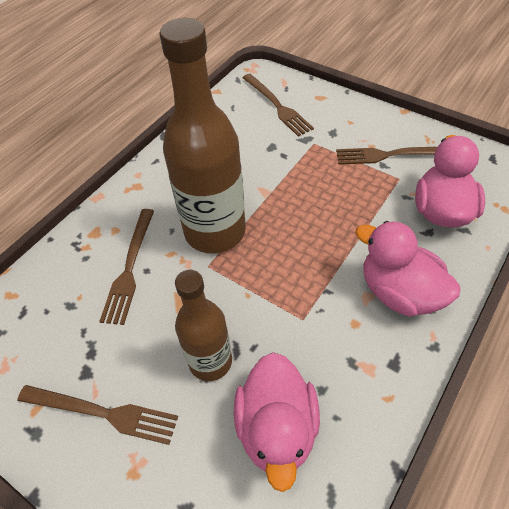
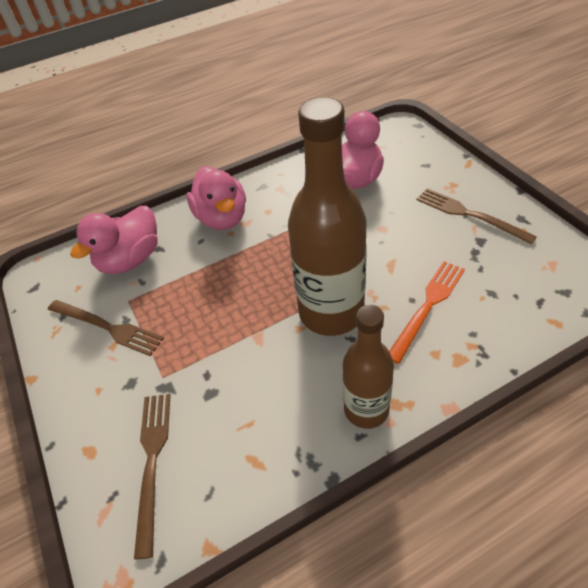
camera: 150 degrees left, 5 degrees down
(129, 268) = (428, 306): brown fork -> orange fork
(210, 361) = (382, 220): brown bottle -> brown bottle (366, 409)

